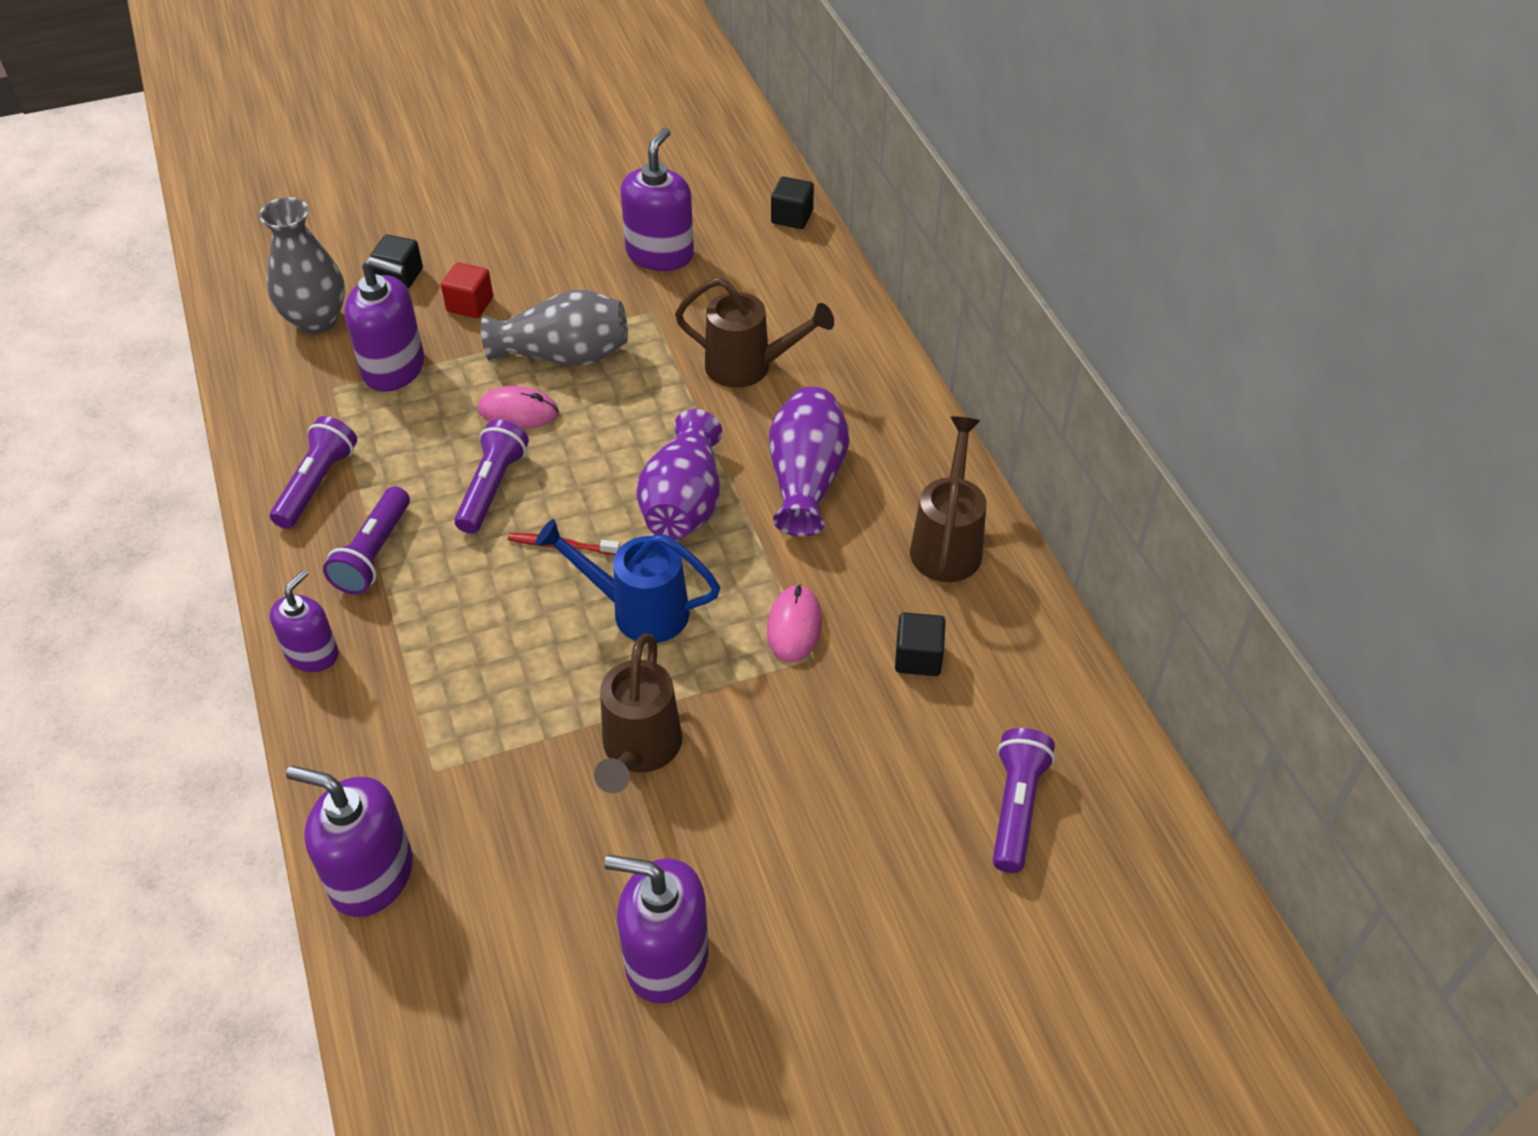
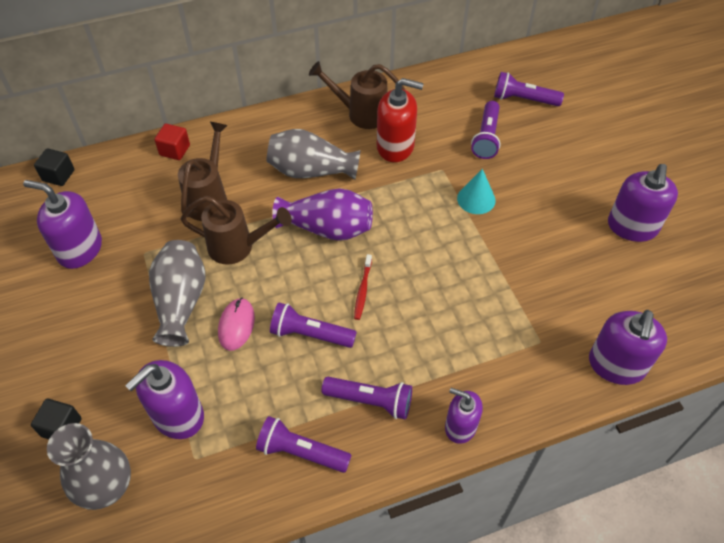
camera: 90 degrees left, 5 degrees up
(394, 368) = (177, 415): purple soap dispenser -> purple soap dispenser turned 150 degrees counterclockwise
(470, 304) = (111, 369): red cube -> red cube (175, 150)
(638, 610) = (414, 247): blue watering can -> none
(639, 751) = (512, 243): brown watering can -> brown watering can (237, 247)
(742, 704) = (476, 199): none -> turquoise cone
(794, 626) = (421, 177): pink mouse -> none
(806, 480) = (311, 171): purple vase -> grey vase
(867, 591) = (395, 146): none -> red soap dispenser
(899, 732) = (486, 137): none -> purple flashlight
(918, 657) = (439, 128): black cube -> none

